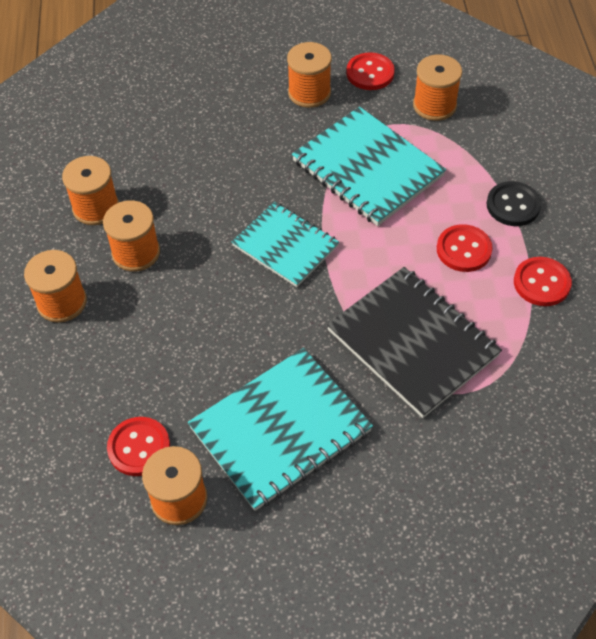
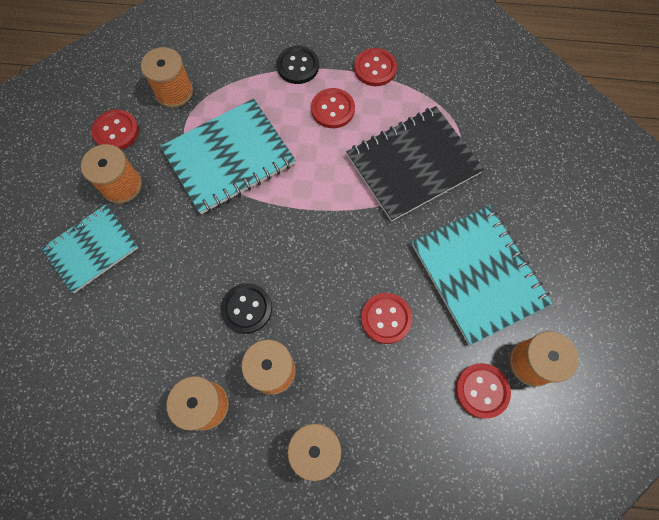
camera: 80 degrees left, 15 degrees up
(197, 219) = (247, 308): none -> black button
(208, 342) = (386, 318): none -> red button
(285, 246) = (297, 238): turquoise notebook -> turquoise notebook (91, 249)

